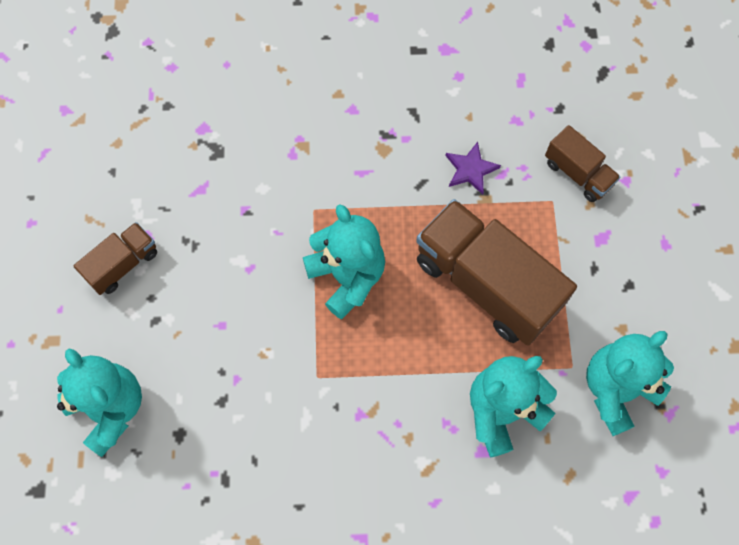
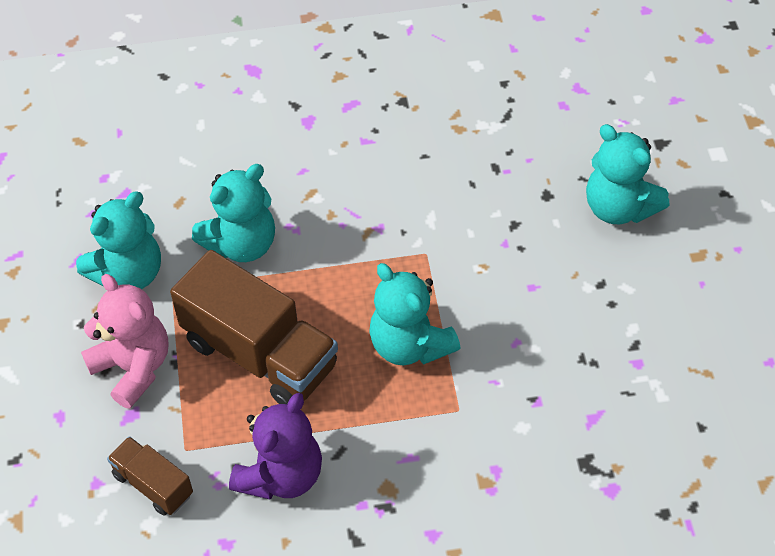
camera: 175 degrees right, 15 degrees down
(123, 265) = (653, 331): brown truck -> none
(470, 169) = (281, 475): purple star -> purple teddy bear
(603, 284) = (133, 368): none -> pink teddy bear

